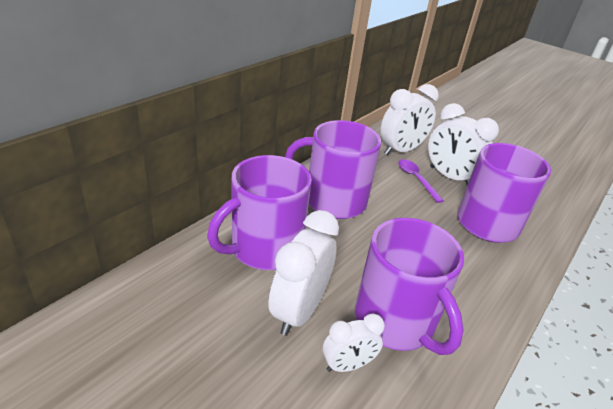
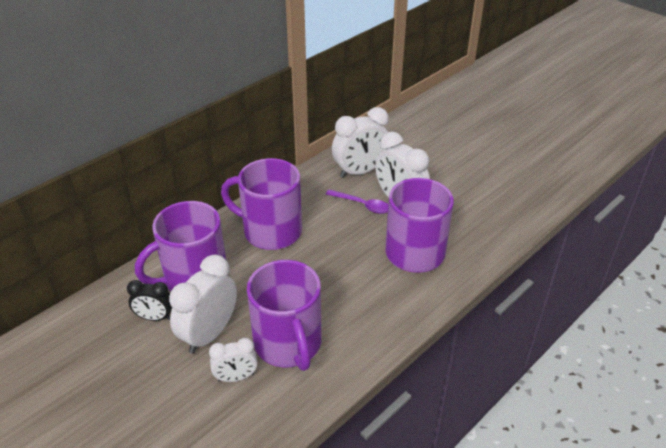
camera: 10 degrees right, 5 degrees up
(228, 292) = (155, 317): none -> black clock
(416, 179) = (362, 205): purple spoon -> purple spoon turned 135 degrees clockwise

